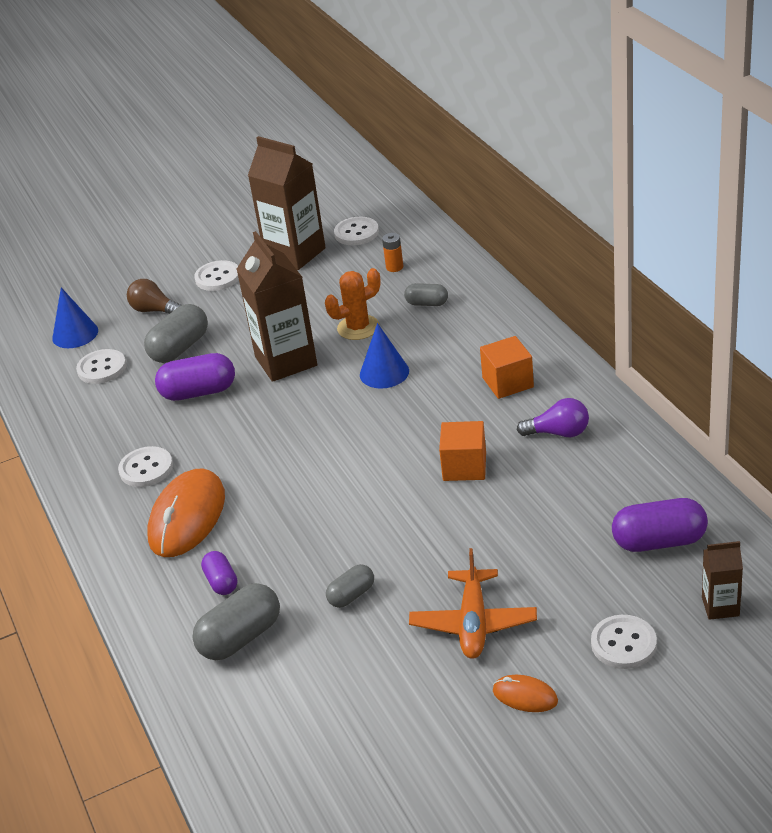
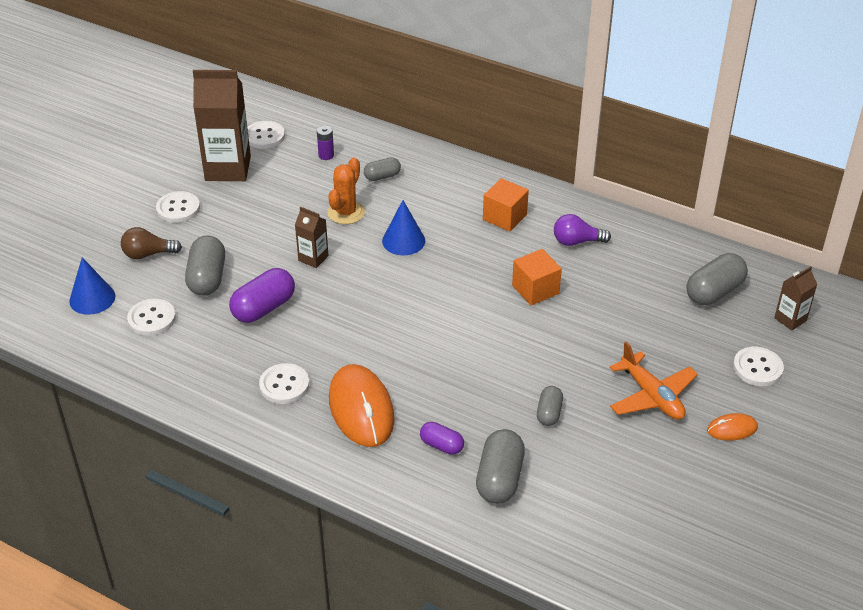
camera: 40 degrees left, 5 degrees up
(286, 361) = (313, 258): brown carton -> brown carton, size x0.50
(394, 267) = (326, 155): orange battery -> purple battery
(558, 433) = (577, 241): purple light bulb -> purple light bulb turned 150 degrees counterclockwise
(659, 541) = (714, 292): purple capsule -> grey capsule

